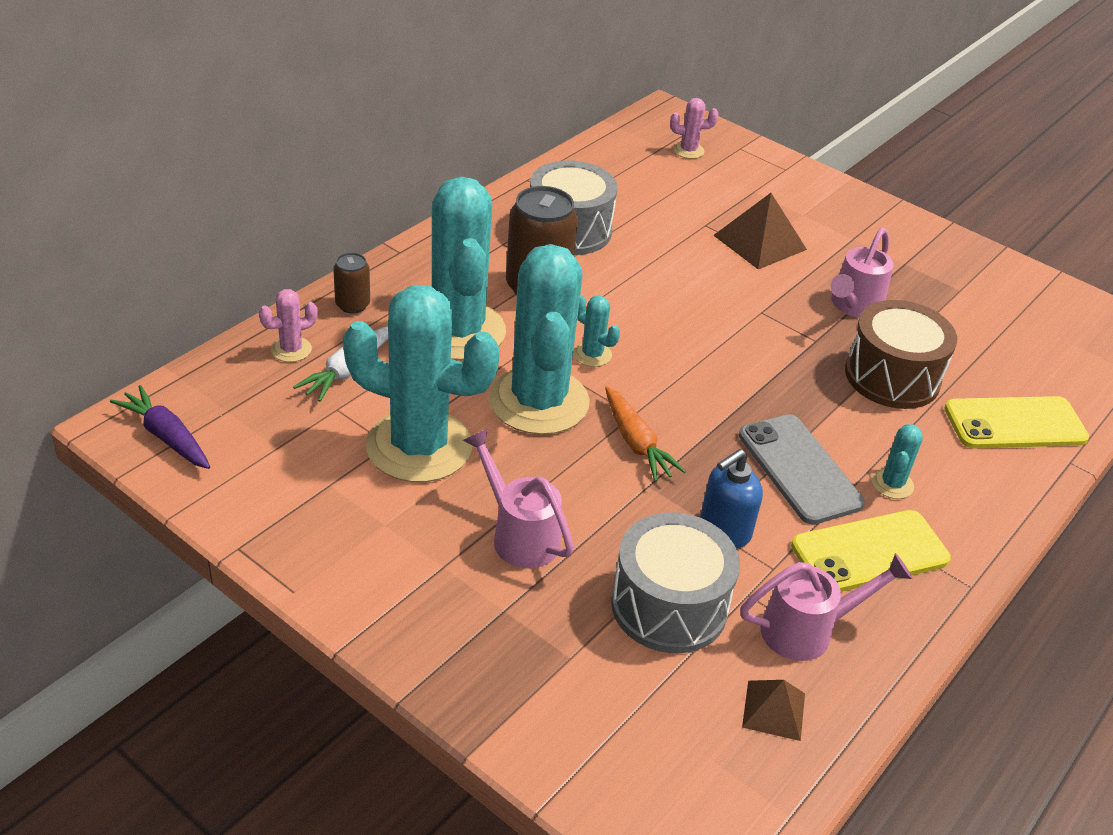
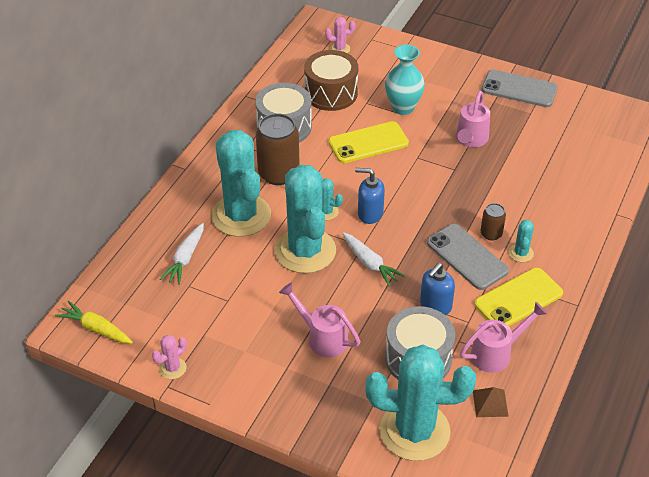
camera: 10 degrees left, 5 degrees up
(166, 436) = (96, 329): purple carrot -> yellow carrot
(291, 349) = (146, 253): pink cactus -> pink cactus (172, 368)
(352, 305) = (171, 213): brown can -> brown can (491, 234)
(419, 446) = (246, 297): turquoise cactus -> turquoise cactus (414, 431)
(636, 443) = (370, 264): orange carrot -> white carrot
(660, 372) = (370, 213): none -> blue soap dispenser
(759, 242) = (403, 107): brown pyramid -> turquoise vase
(892, 377) = (504, 183): brown drum -> brown drum (331, 93)
(949, 255) = (519, 89): none -> grey phone
(1015, 423) = (581, 197): yellow phone -> yellow phone (368, 143)

